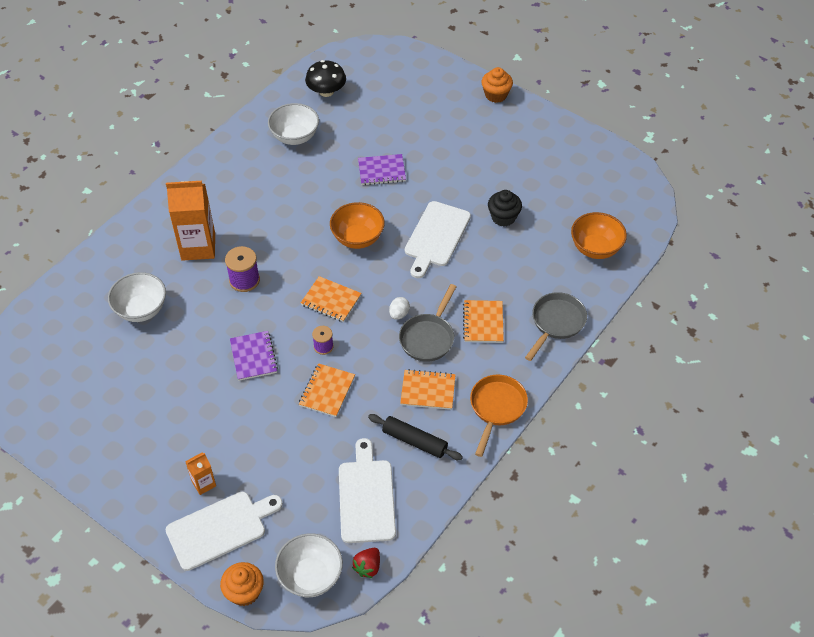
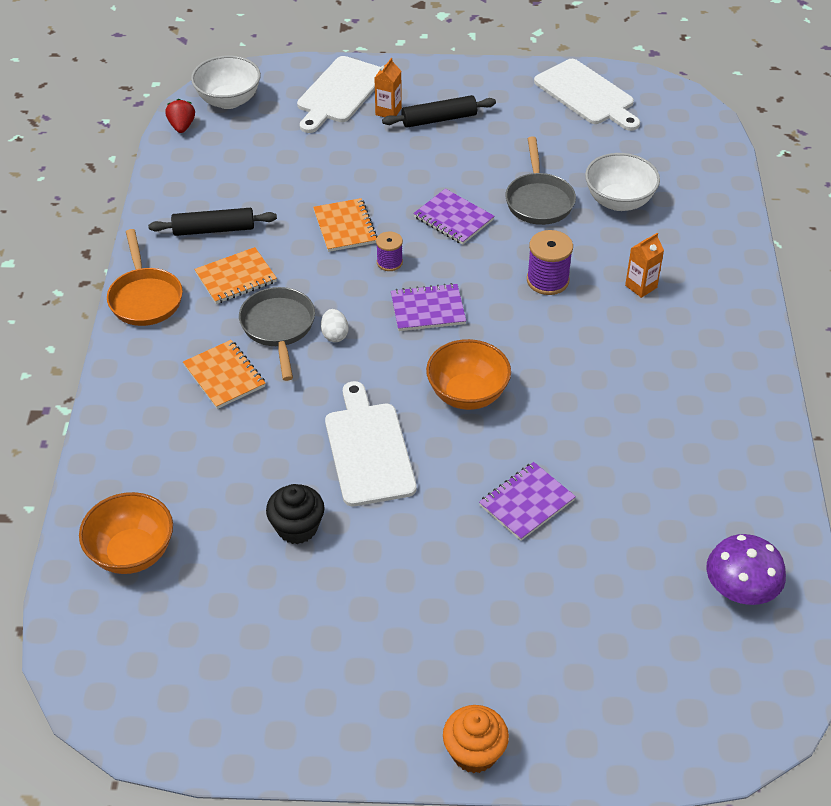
camera: 145 degrees right, 5 degrees down
(176, 452) = (439, 119): none -> black rolling pin
(198, 247) = (641, 286): orange carton -> orange carton, size x0.48
(244, 592) = (276, 69): orange cupcake -> none
(295, 137) = (697, 486): white bowl -> none
(326, 91) = (740, 589): black mushroom -> purple mushroom
(331, 300) = (428, 309): orange notebook -> purple notebook
(366, 497) = (225, 168): white cutting board -> white cutting board (586, 95)
(556, 323) = (130, 421): grey pan -> grey pan (539, 200)

